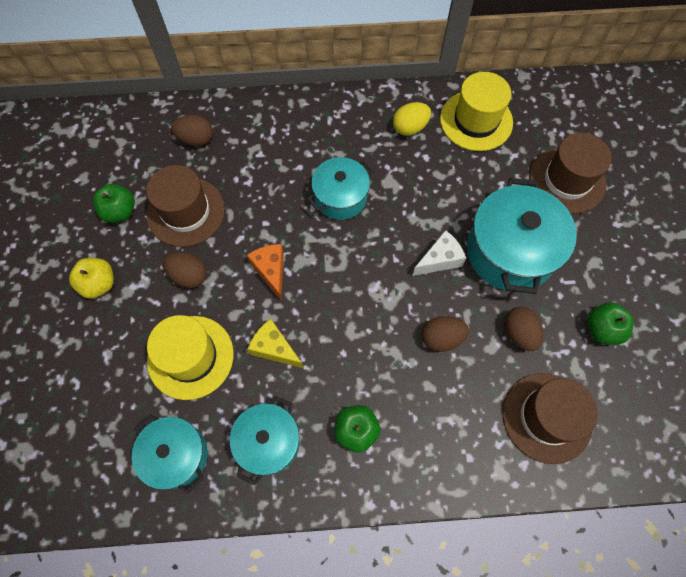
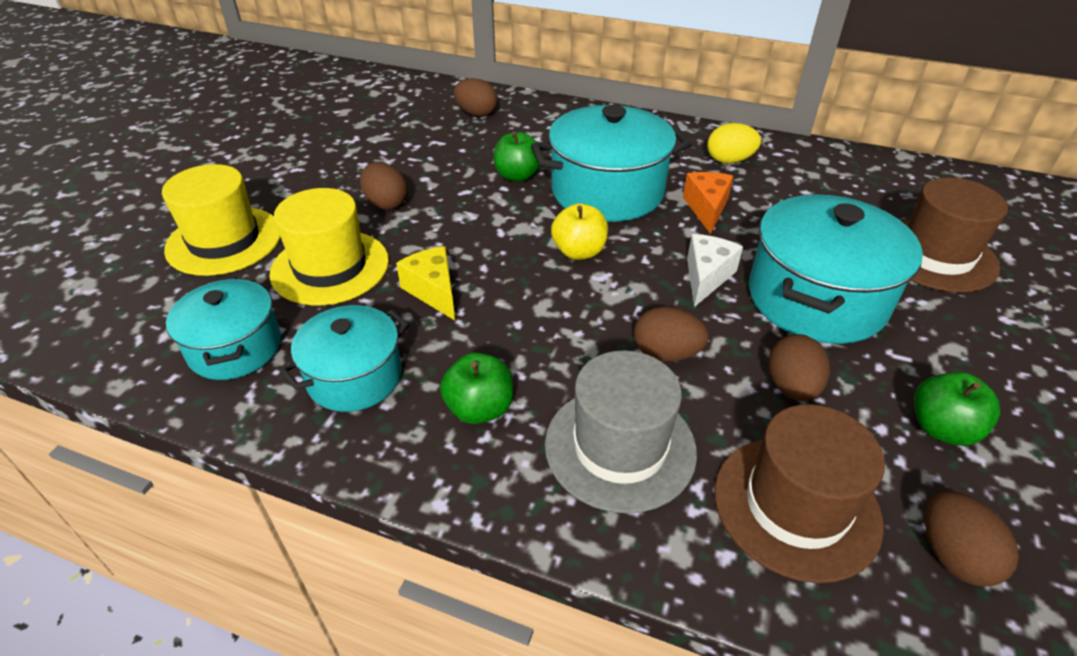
camera: 25 degrees right, 25 degrees down
(99, 284) = (288, 183): yellow apple -> yellow apple (579, 252)
(120, 212) = (357, 141): green apple -> green apple (518, 176)
(186, 212) = (423, 157): brown hat -> none
(271, 271) = (481, 226): orange cheese -> orange cheese (706, 209)
(340, 197) = (607, 191): turquoise pot -> turquoise pot, size x1.62
(439, 260) = (706, 277): white cheese -> white cheese turned 60 degrees counterclockwise
(445, 421) = (620, 447): none -> grey hat
(476, 120) = (821, 175): yellow hat -> yellow hat (224, 241)
(625, 413) = (953, 556): none -> brown egg

